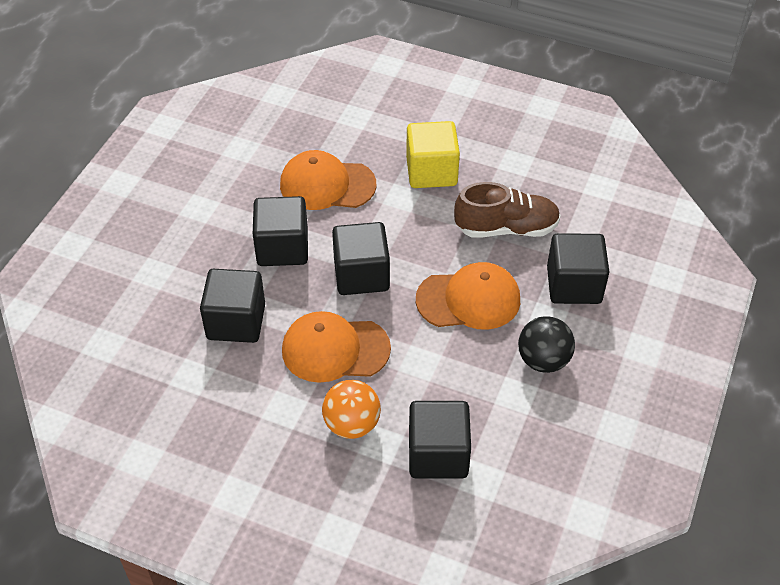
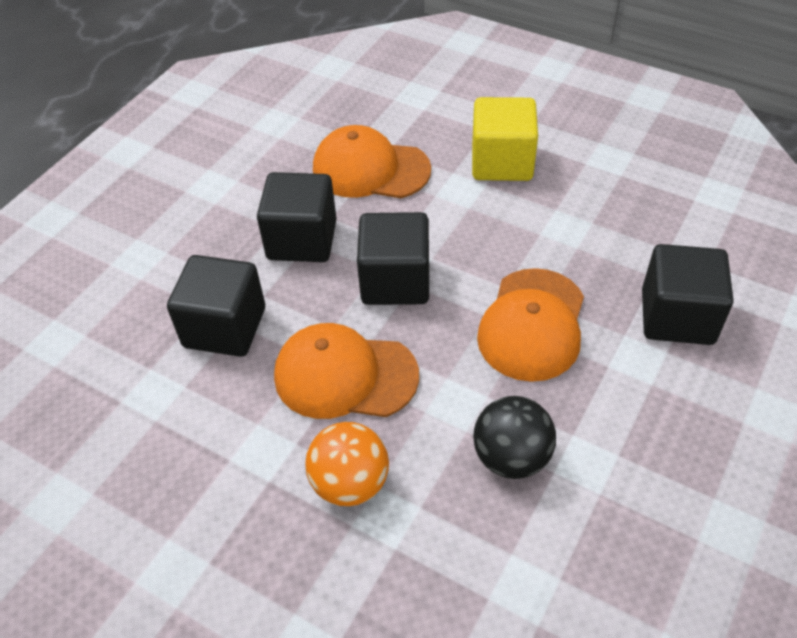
camera: 10 degrees right, 0 degrees up
(438, 454) = (465, 542): black cube -> none
(469, 300) = (532, 324): orange cap -> orange cap turned 105 degrees clockwise
(506, 228) = (591, 237): brown shoe -> none
(543, 360) = (628, 417): black ball -> black ball (511, 457)

